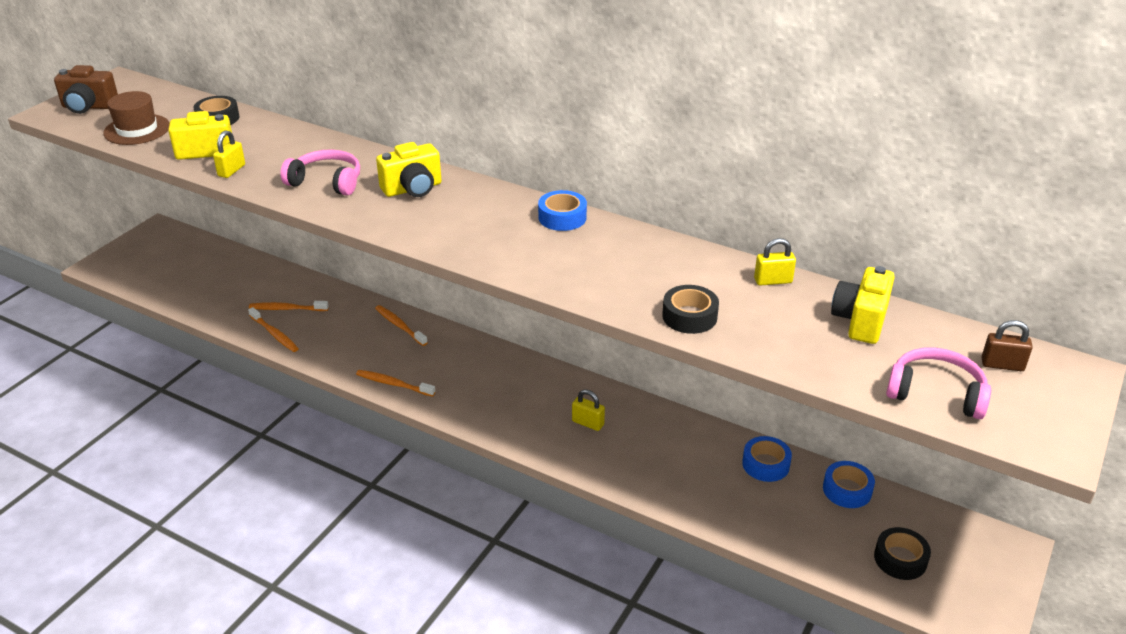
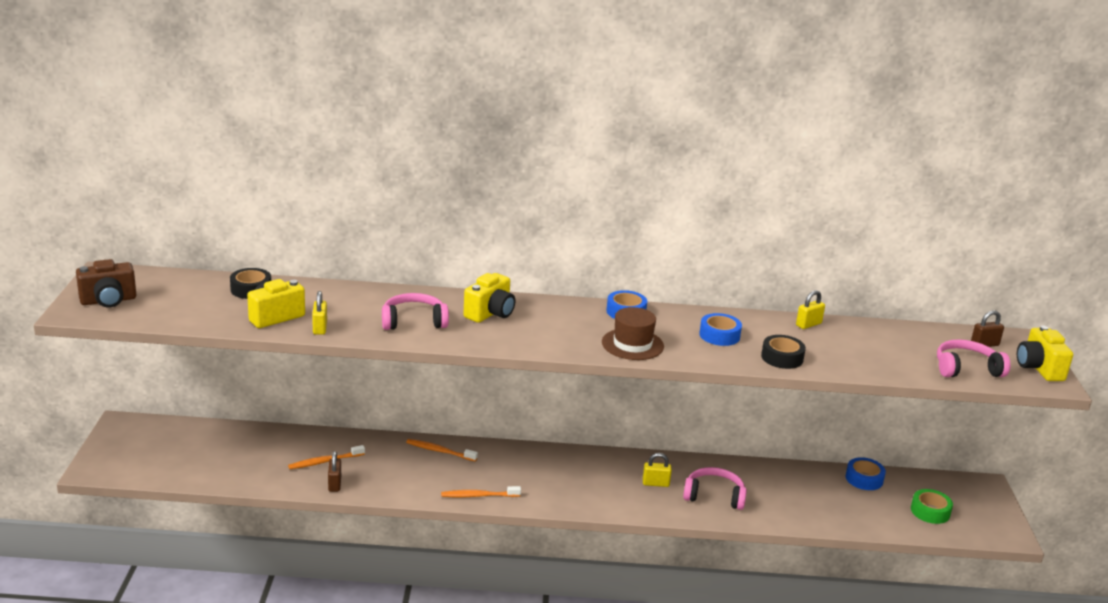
camera: 30 degrees left, 10 degrees down
(137, 129) = (185, 311): brown hat -> brown hat (632, 344)
(274, 334) = (334, 484): orange toothbrush -> brown padlock
(641, 457) = (714, 496): none -> pink headphones
(765, 464) = (800, 477): blue tape -> blue tape (719, 335)
(860, 321) = (884, 337): yellow camera -> yellow camera (1039, 368)
(900, 559) = (930, 511): black tape -> green tape

